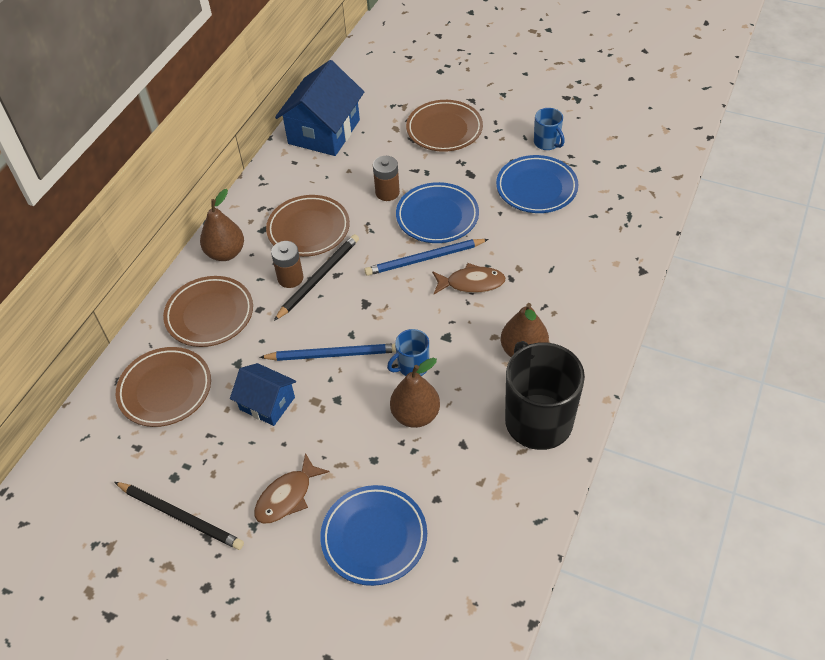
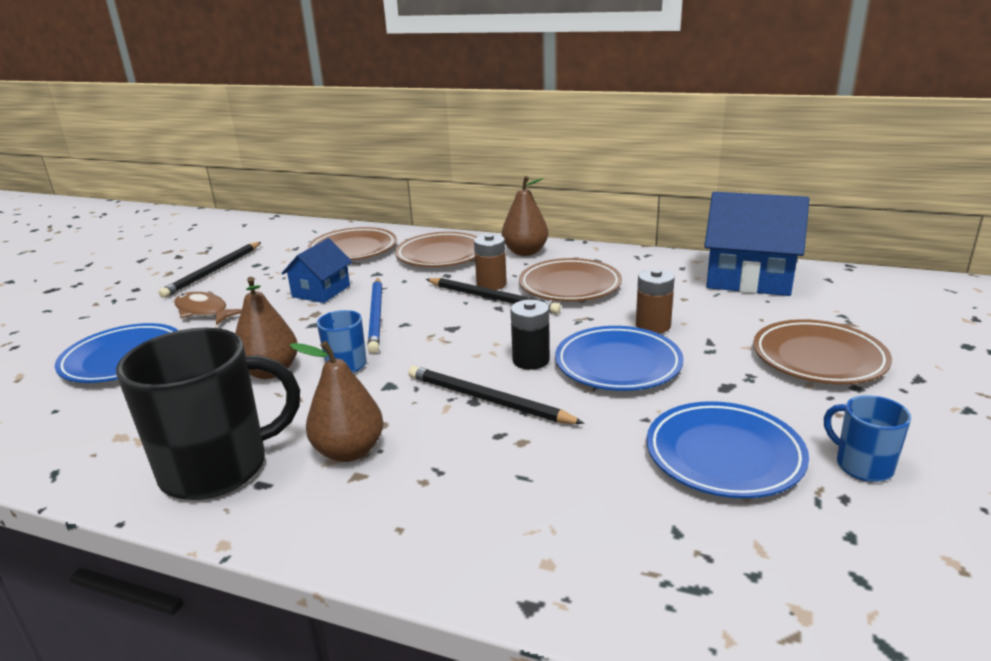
camera: 85 degrees right, 25 degrees down
(424, 259) = (531, 360): blue pencil -> black battery
(471, 283) = (487, 400): brown fish -> black pencil
(547, 143) = (862, 465): blue mug -> blue mug turned 90 degrees clockwise

